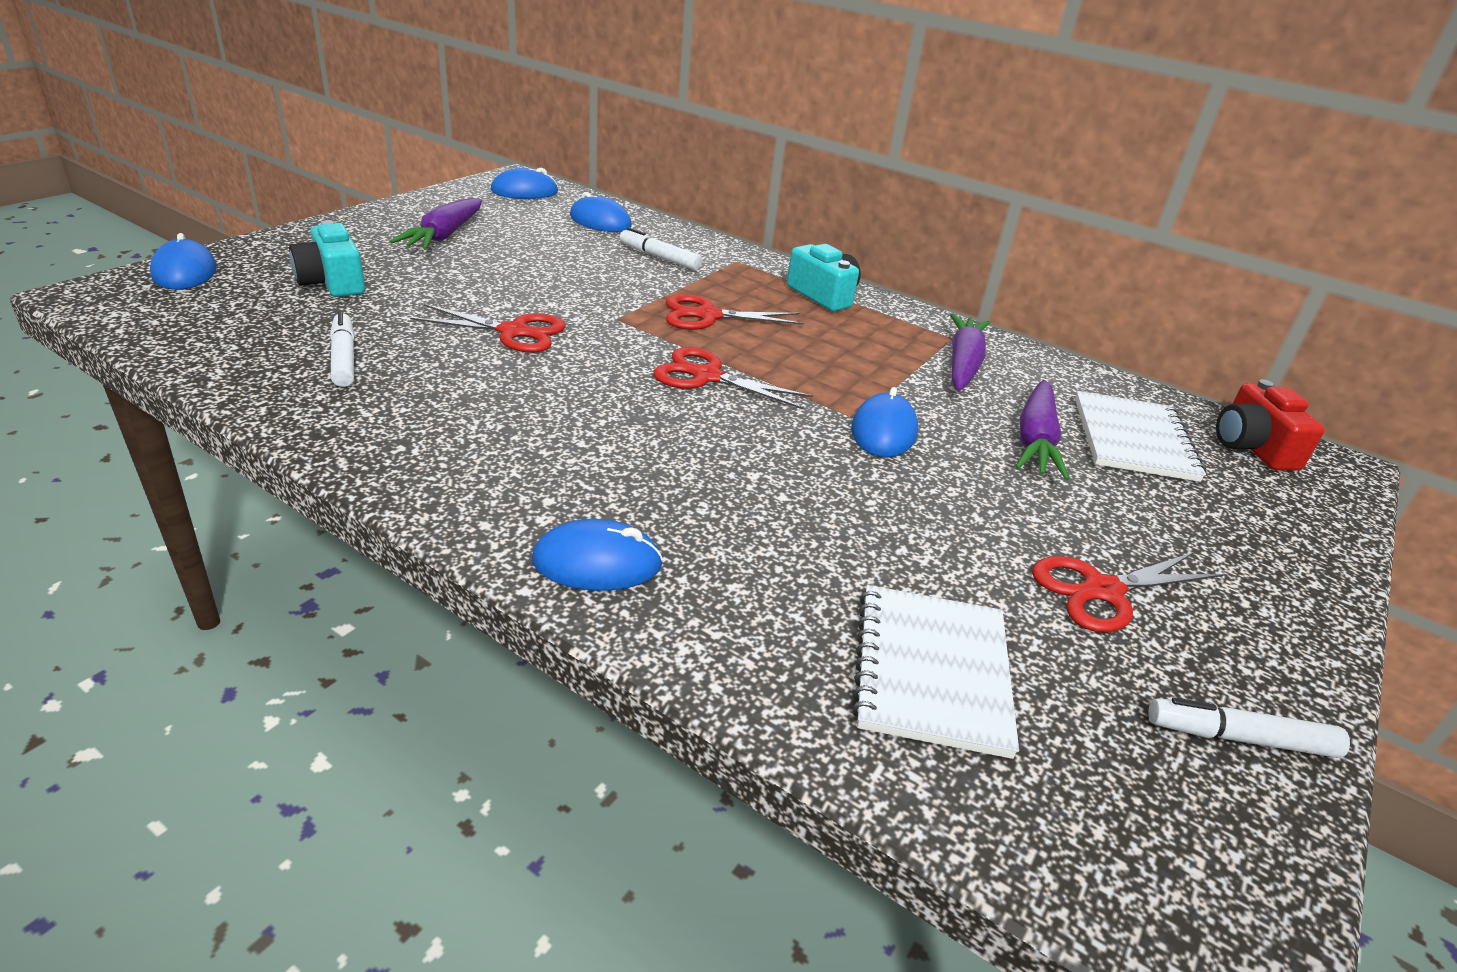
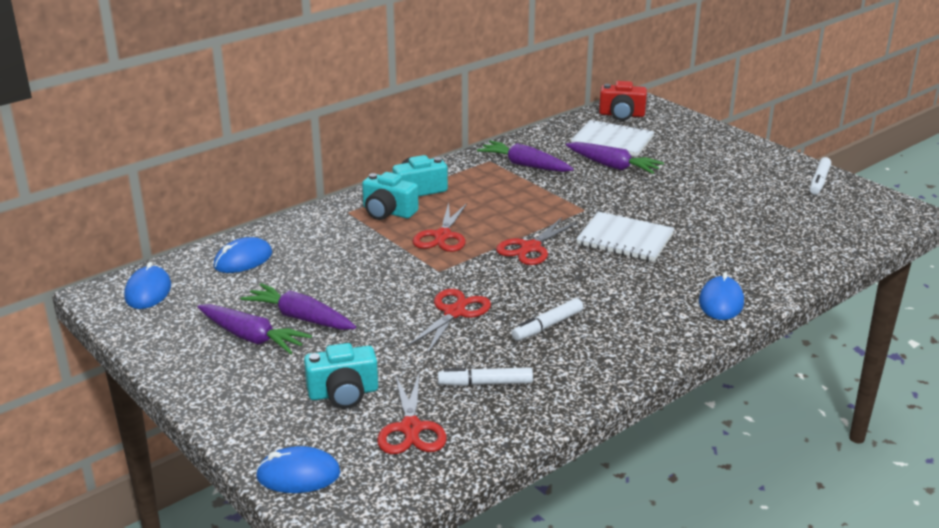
camera: 70 degrees left, 5 degrees down
(487, 253) = (300, 318): none -> purple carrot
(659, 257) = (332, 242): white marker -> white marker (547, 326)
(751, 281) = (388, 212): none -> turquoise camera
(883, 431) = (600, 204): blue mouse -> none
(931, 671) = (790, 232): white notebook -> white notebook (625, 239)
(1103, 591) = (736, 183): red scissors -> red scissors (411, 428)

